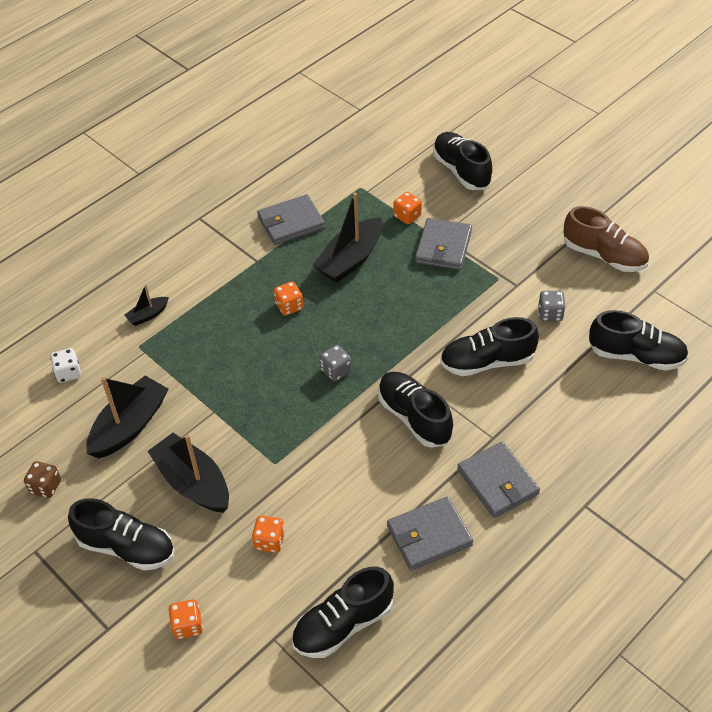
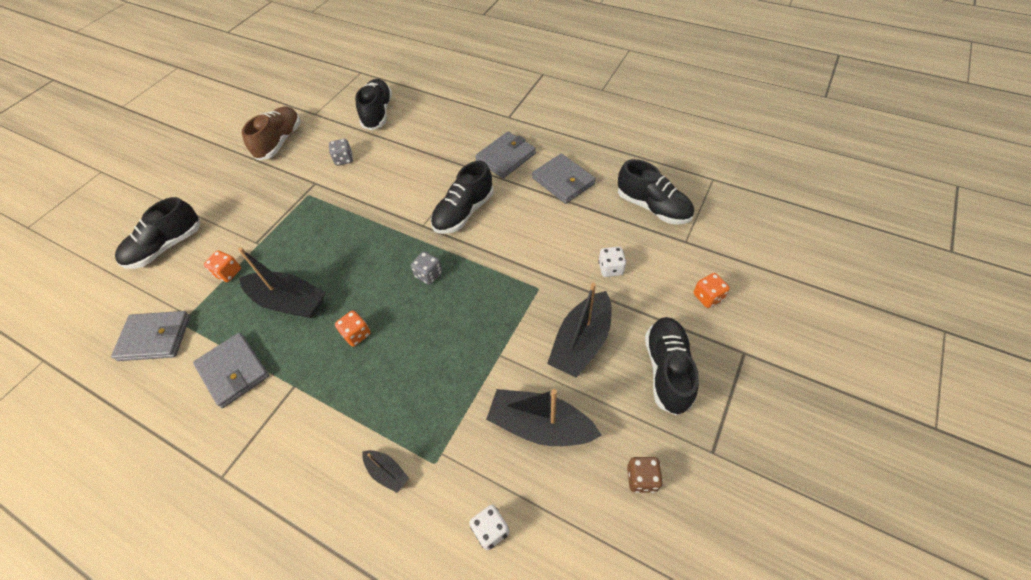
camera: 105 degrees left, 5 degrees up
(269, 541) = (610, 268): orange dice -> white dice
(443, 247) = (270, 237): grey wallet -> grey wallet (155, 338)
(487, 362) = (398, 183): black shoe -> none

